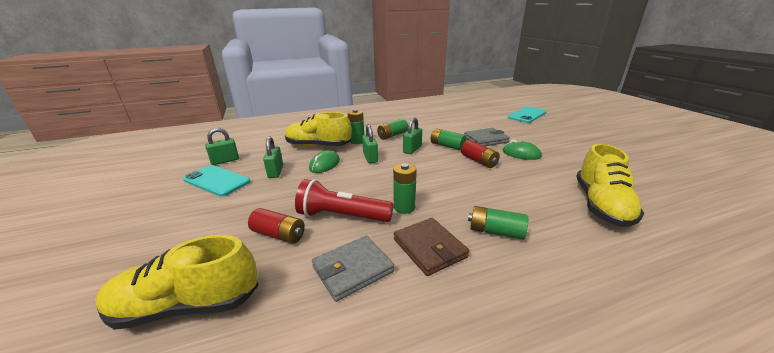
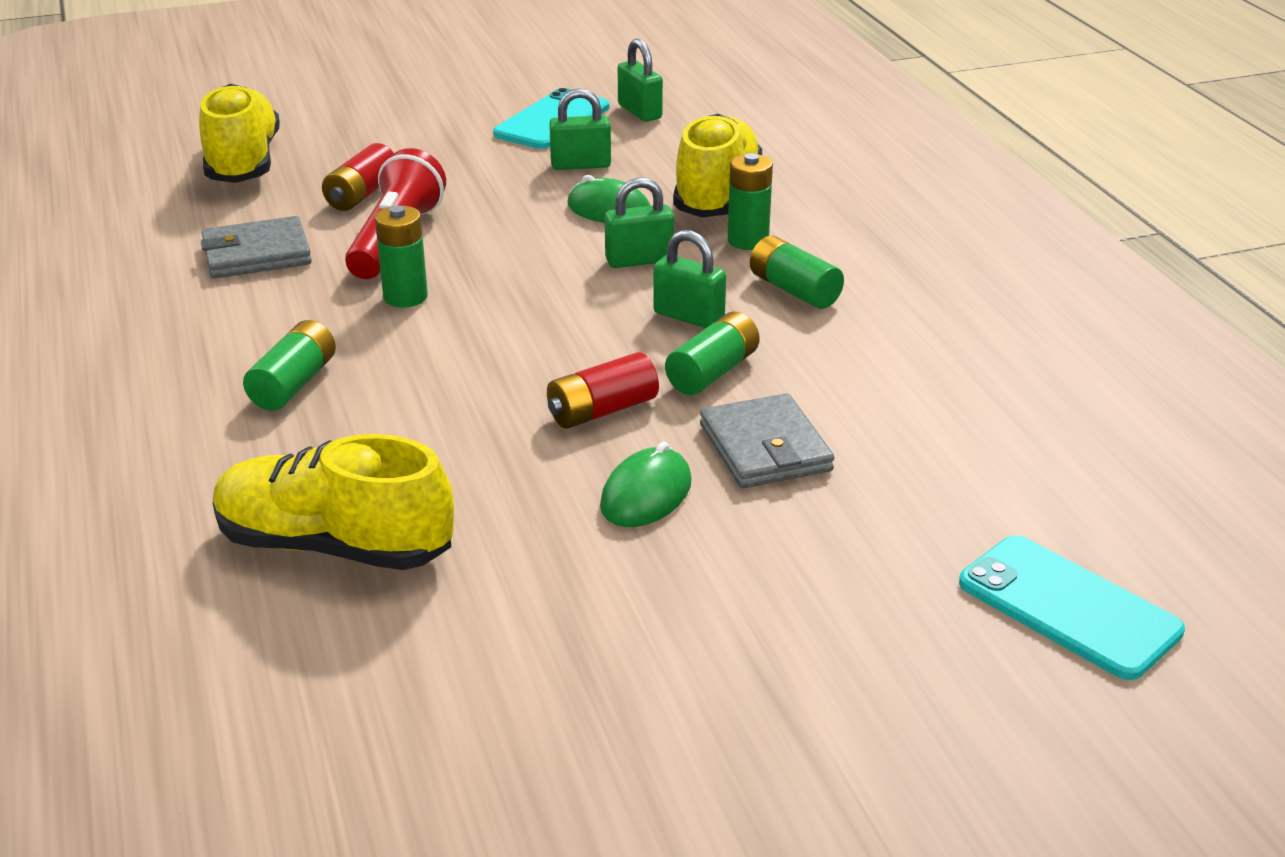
camera: 90 degrees right, 5 degrees up
(353, 269) = (257, 254): grey wallet -> grey wallet turned 75 degrees counterclockwise
(429, 248) = (277, 315): brown wallet -> none

